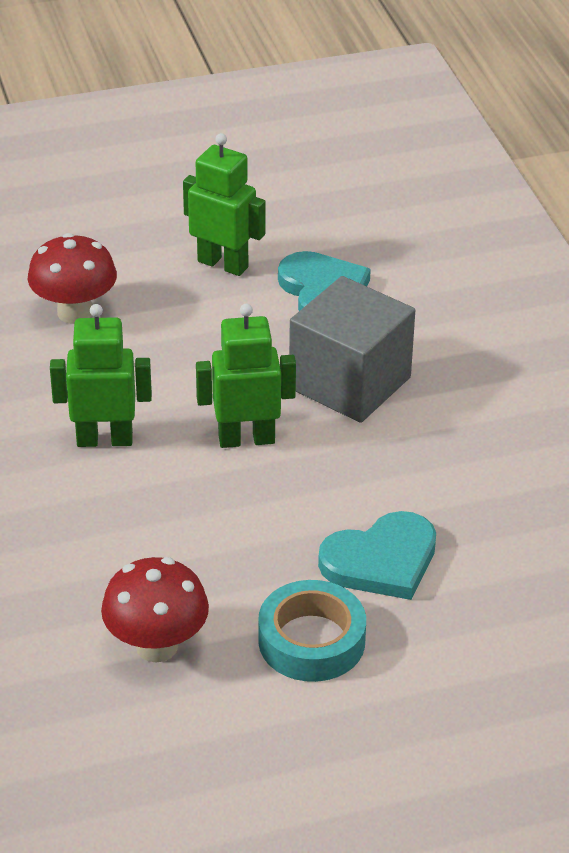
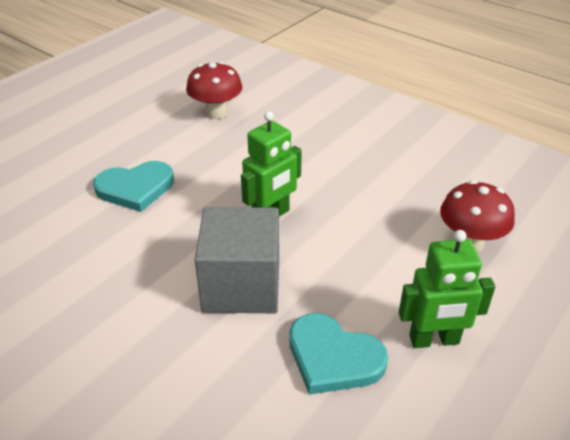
camera: 145 degrees right, 0 degrees up
(104, 439) = (347, 179): green robot -> none
(311, 641) = (145, 142): turquoise tape -> none
(381, 560) = (135, 188): turquoise heart -> turquoise heart turned 135 degrees counterclockwise

